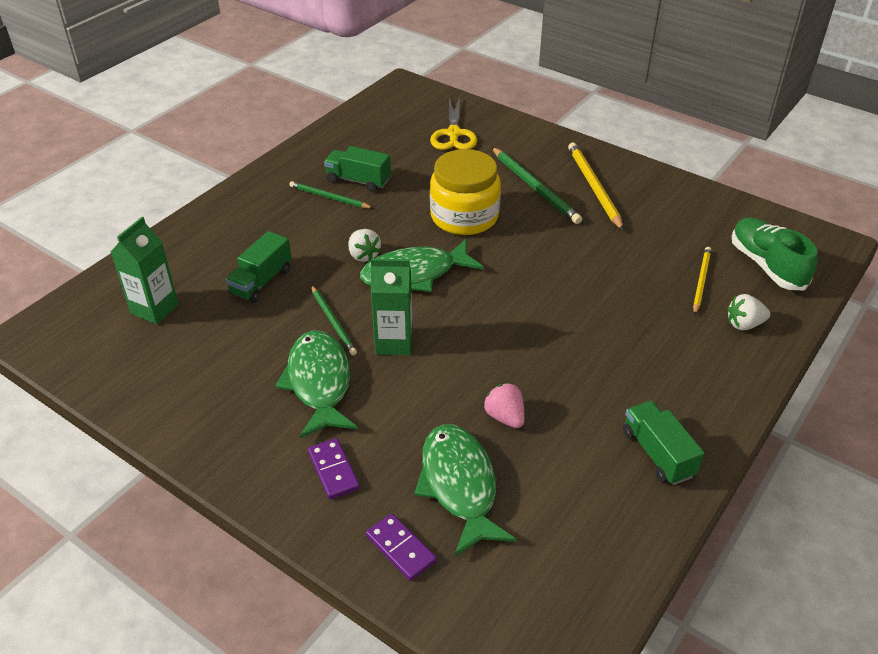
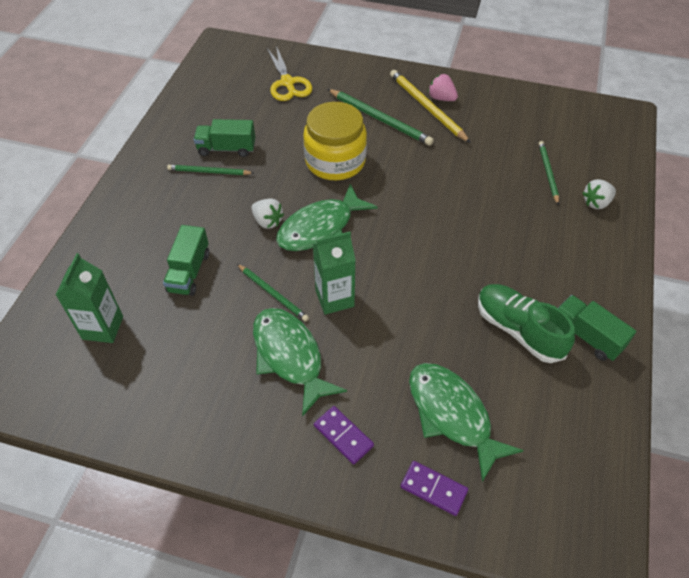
camera: 20 degrees left, 10 degrees up
(505, 417) = (457, 340): pink strawberry -> pink strawberry (441, 98)
(701, 281) = (548, 173): yellow pencil -> green pencil
(767, 265) = (589, 146): green shoe -> green shoe (518, 330)

